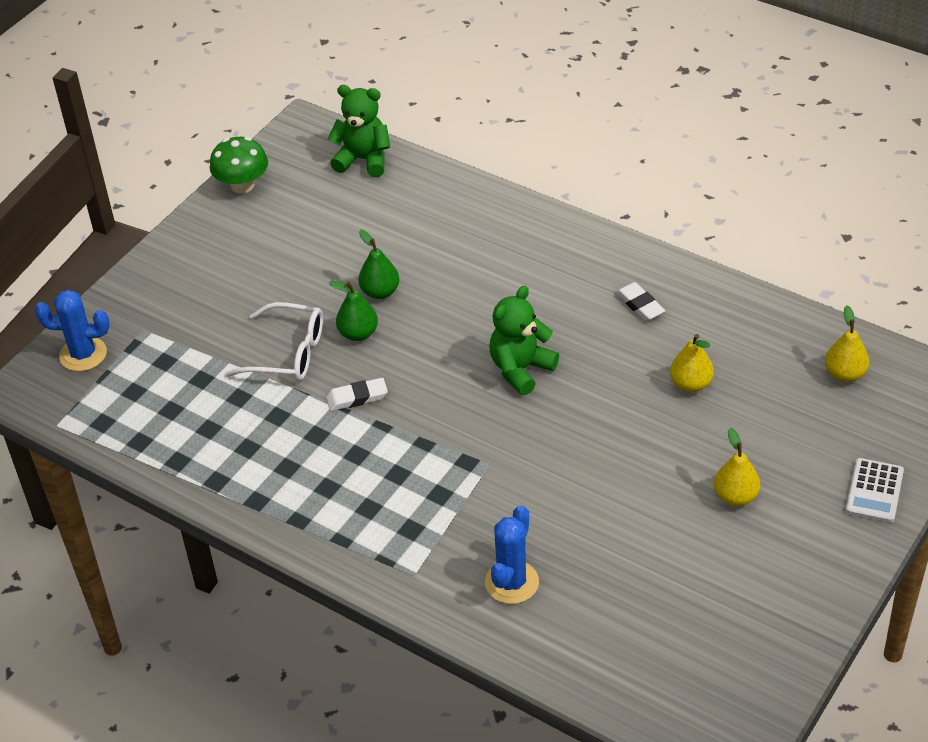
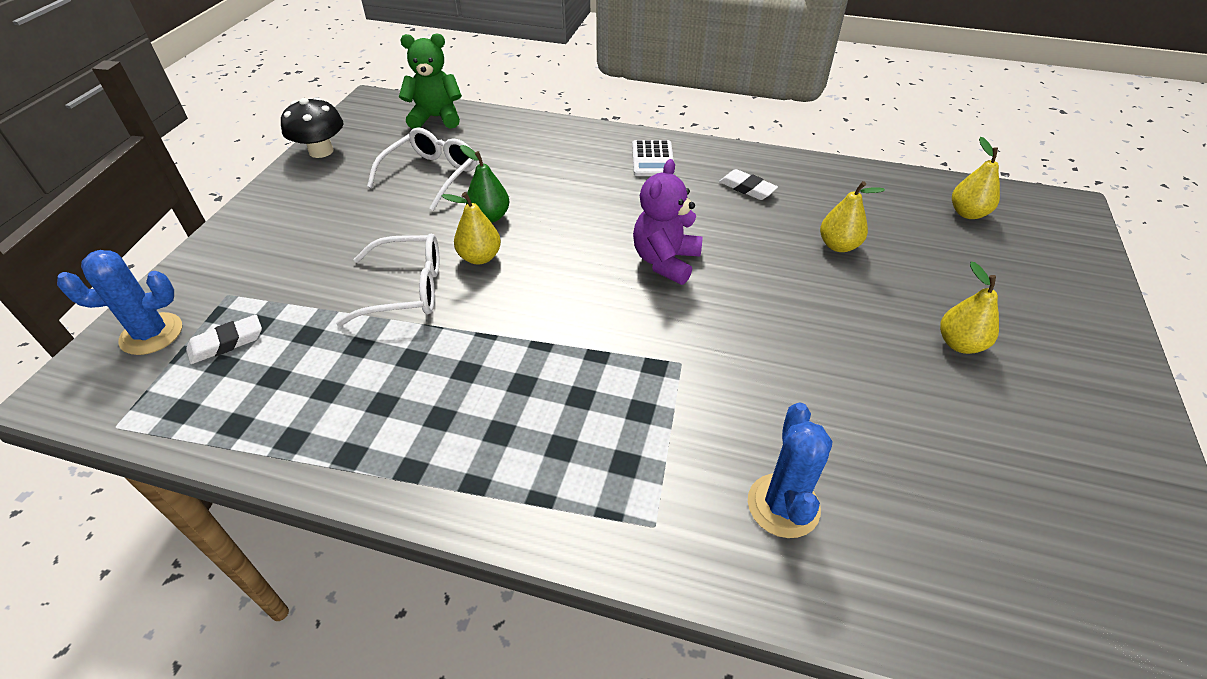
camera: 20 degrees left, 0 degrees up
(242, 185) = (321, 151): green mushroom -> black mushroom
(340, 233) = (431, 175): none -> white glasses
(357, 397) = (500, 321): white eraser -> white eraser (226, 343)
(358, 333) = (479, 257): green pear -> yellow pear
(521, 369) = (665, 261): green teddy bear -> purple teddy bear
(874, 491) = (1084, 310): white calculator -> white calculator (652, 159)

